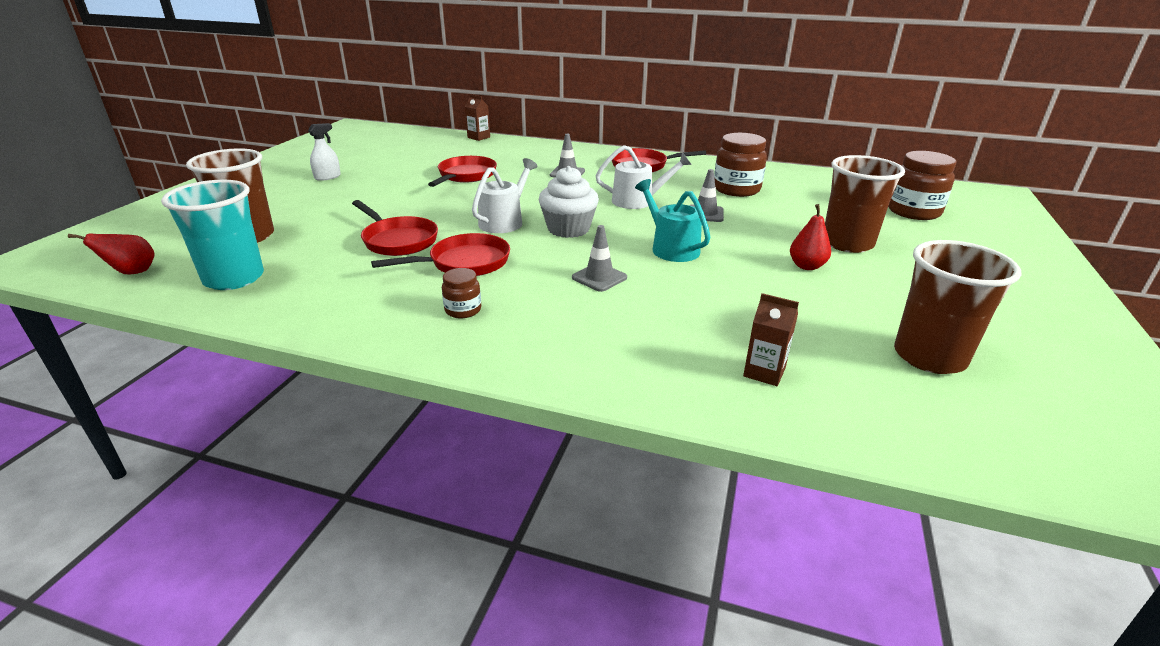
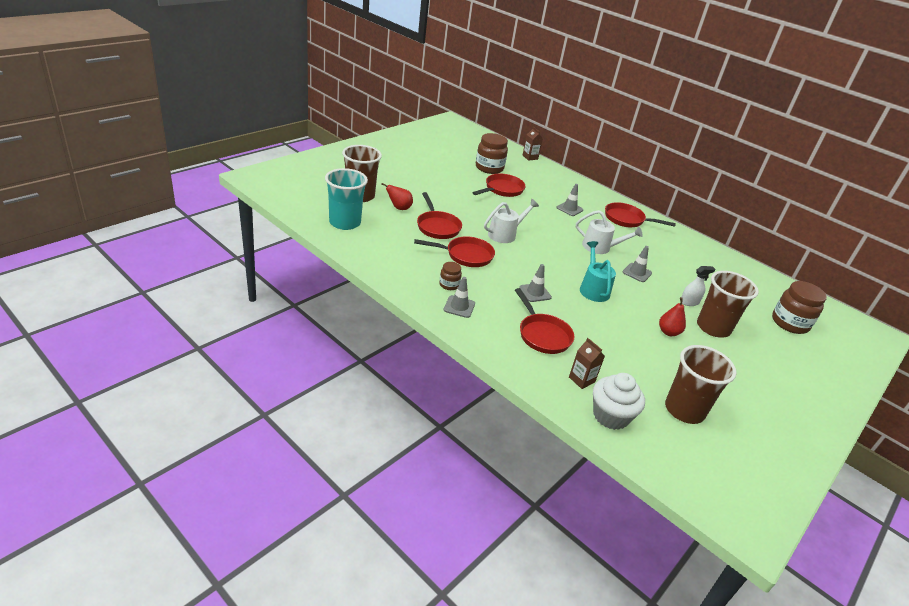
camera: 20 degrees right, 5 degrees up
(132, 272) = (298, 201): red pear -> red pear (399, 208)
(327, 177) = (418, 163): white spray bottle -> white spray bottle (689, 302)
(499, 336) = (459, 307): none -> grey traffic cone
(568, 229) = (540, 253): white cupcake -> white cupcake (610, 416)
(655, 329) = (542, 335): none -> red pan
(736, 189) = (676, 261): brown jar -> brown jar (489, 168)

